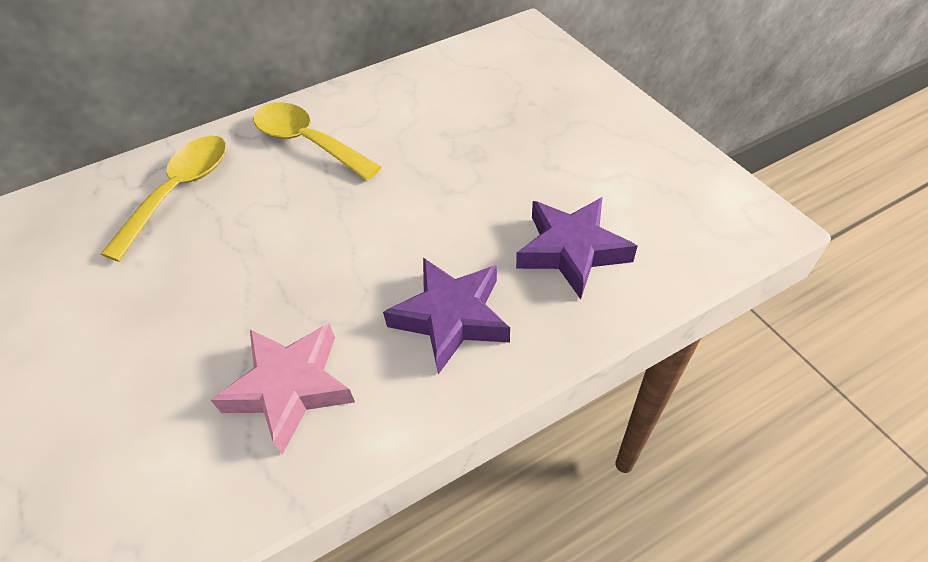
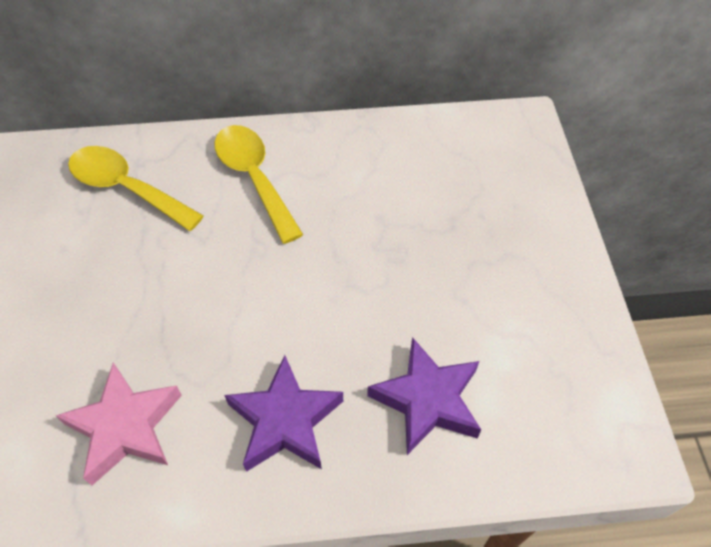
camera: 20 degrees right, 5 degrees up
(180, 191) = (126, 188): yellow spoon -> yellow spoon turned 105 degrees counterclockwise

